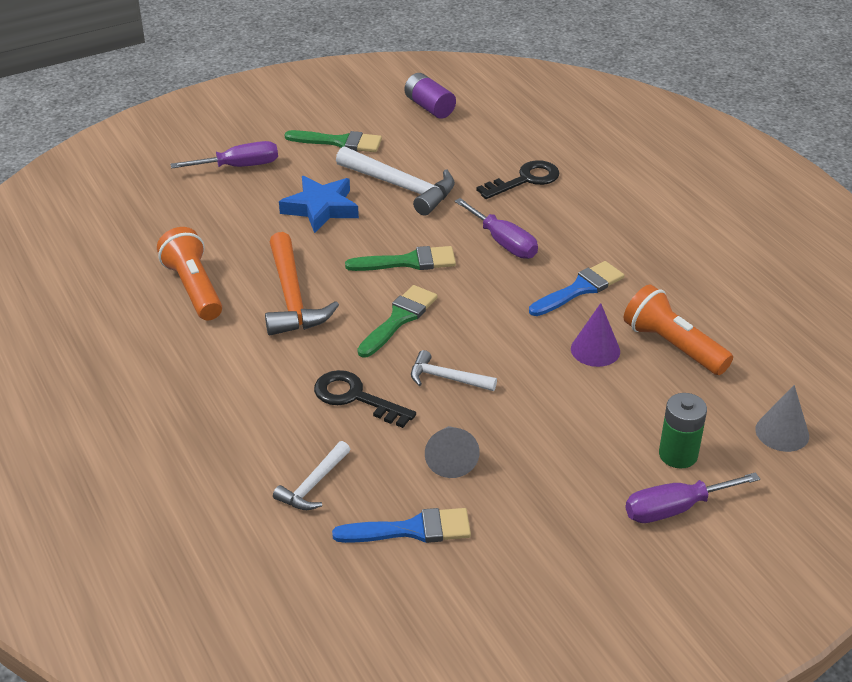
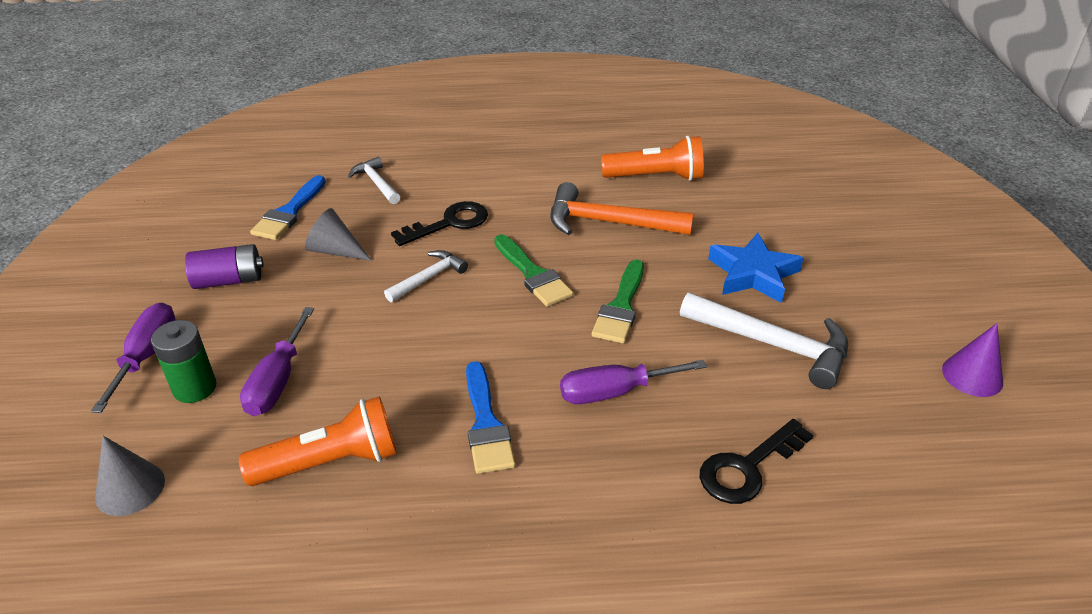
camera: 115 degrees right, 0 degrees up
(239, 166) = (860, 240): purple screwdriver -> purple screwdriver (278, 381)
(339, 142) = (897, 323): green brush -> none
(401, 187) = (773, 345): white hammer -> white hammer turned 120 degrees counterclockwise
(429, 107) = (983, 435): purple battery -> purple battery (229, 280)
(525, 180) = (747, 468): black key -> black key turned 60 degrees clockwise
(595, 350) = (380, 392): purple cone -> purple cone (972, 375)

